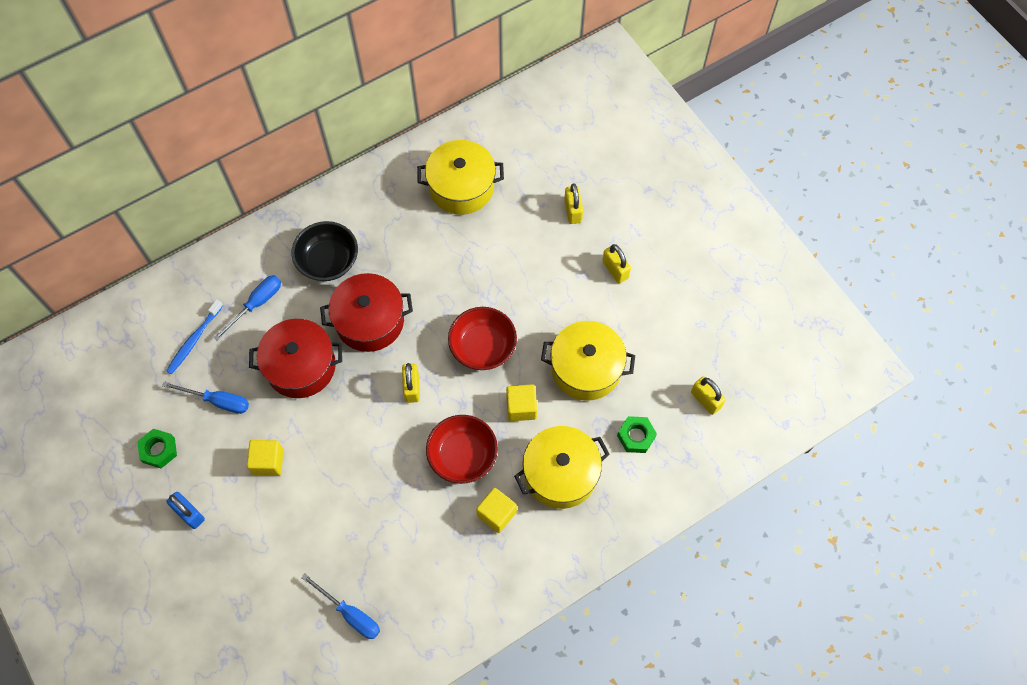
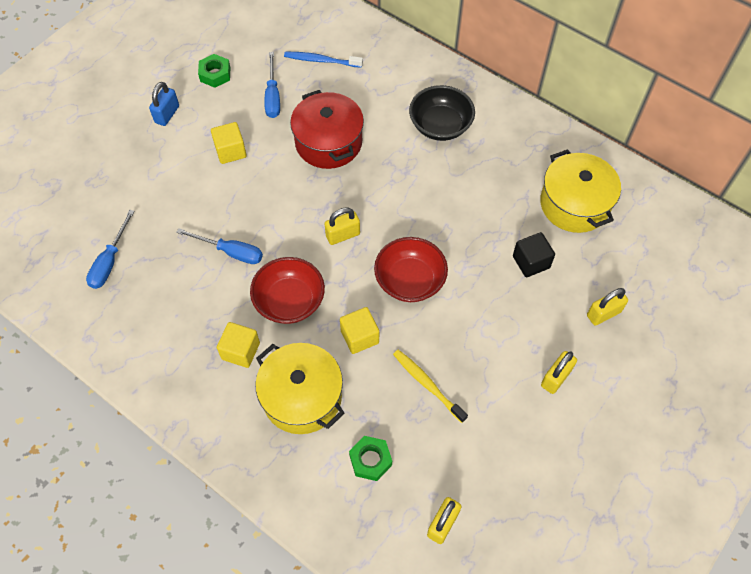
camera: 70 degrees right, 5 degrees down
(256, 304) = (373, 90): blue screwdriver -> blue screwdriver (230, 252)
(370, 321) = (395, 178): red pot -> none
(504, 244) = (531, 262): none -> black cube
(586, 368) = (427, 385): yellow pot -> yellow toothbrush

